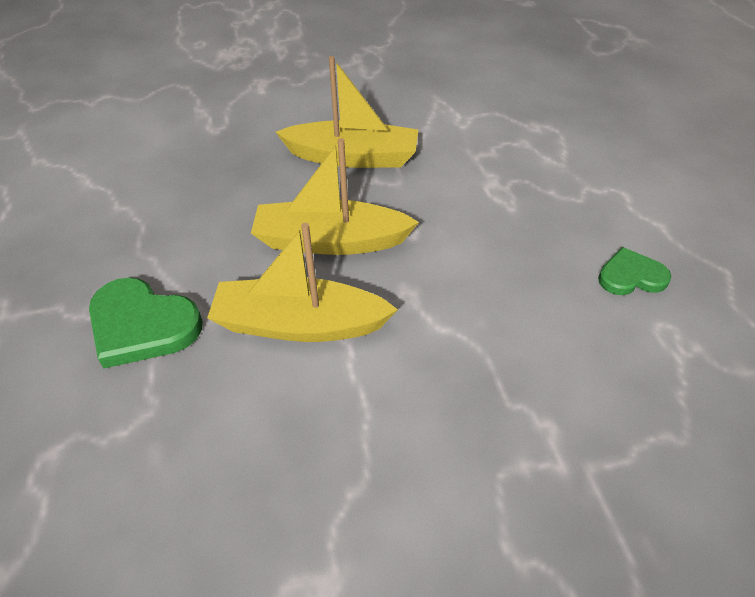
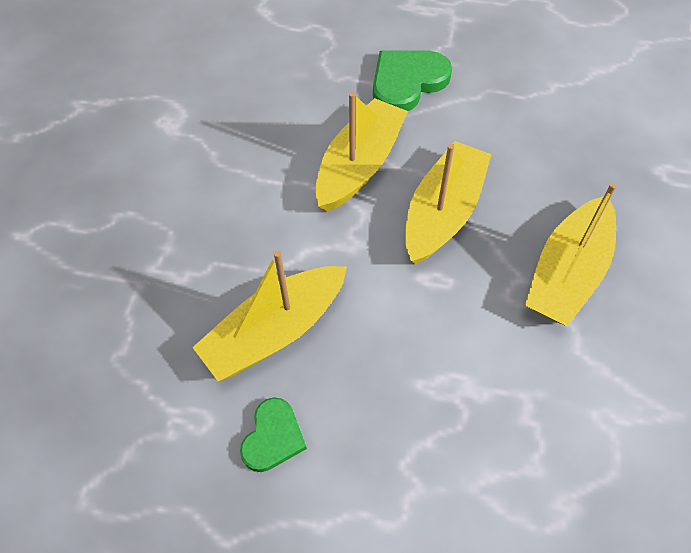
camera: 115 degrees right, 10 degrees up
(542, 314) = (275, 331): none -> yellow boat

